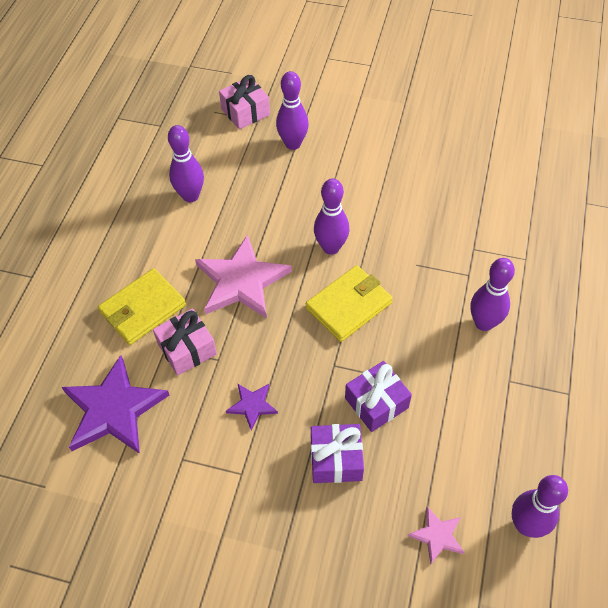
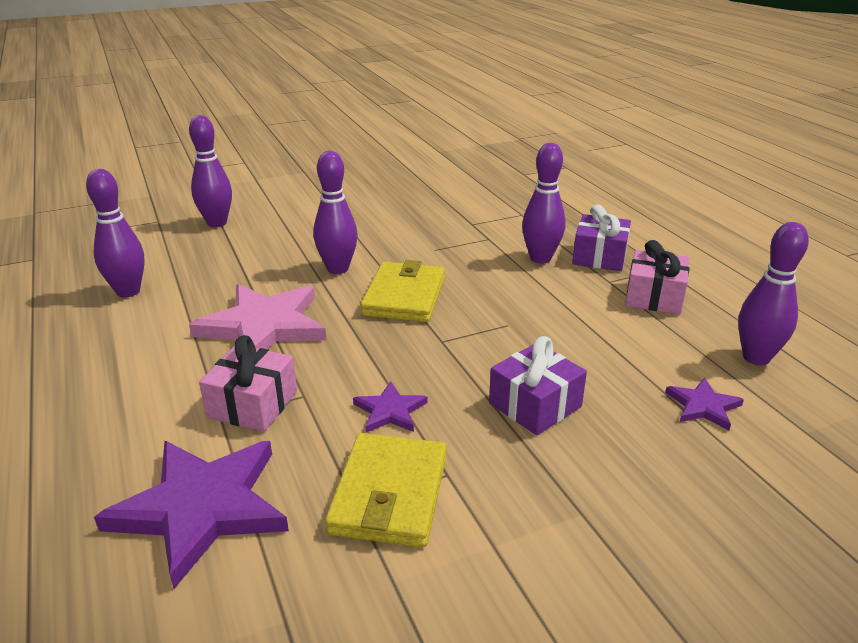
camera: 40 degrees left, 25 degrees down
(143, 309) = (152, 398): yellow wallet -> yellow wallet (389, 494)
(245, 112) = (138, 220): pink gift -> pink gift (654, 297)
(376, 403) = (518, 346): purple gift -> purple gift (599, 257)
(437, 536) = (703, 406): pink star -> purple star

